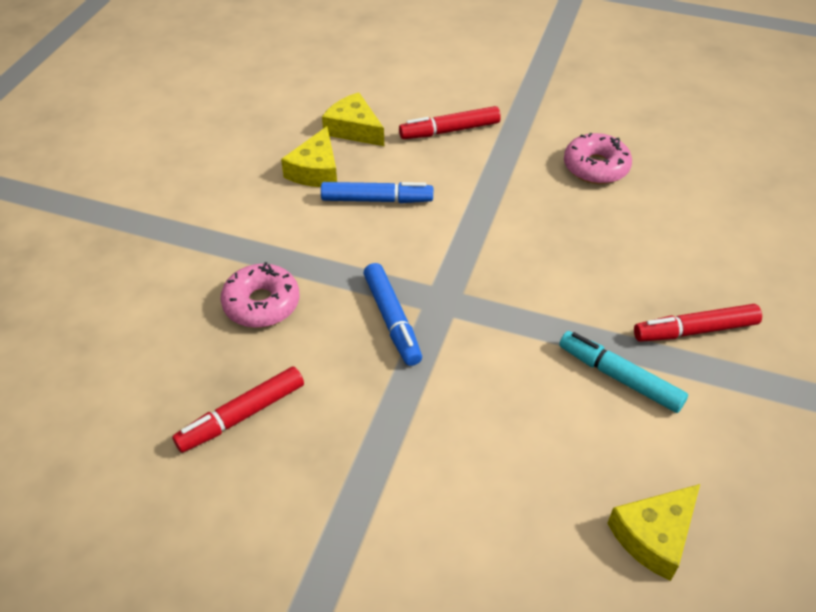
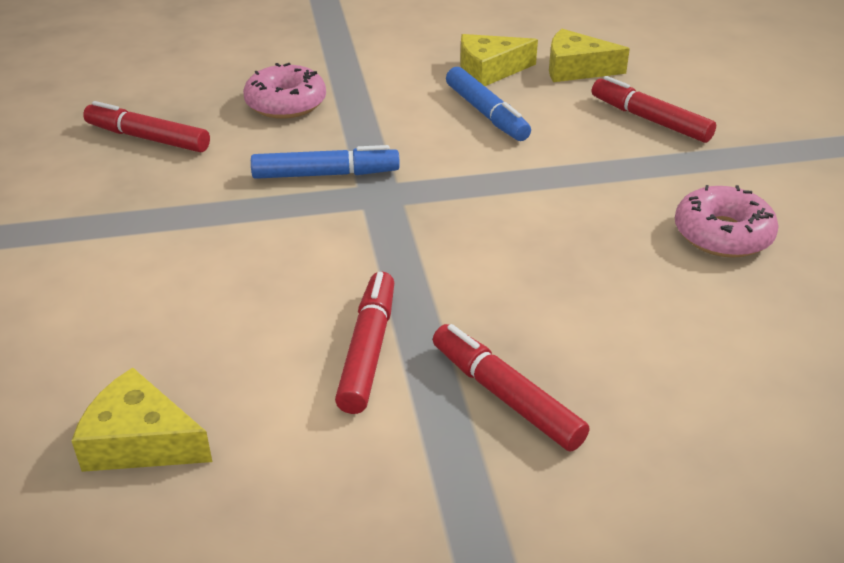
camera: 60 degrees right, 10 degrees down
(354, 129) = (576, 69): yellow cheese -> yellow cheese turned 90 degrees counterclockwise
(392, 320) = (325, 174): blue marker -> blue marker turned 135 degrees counterclockwise
(619, 377) = (368, 350): turquoise marker -> red marker

